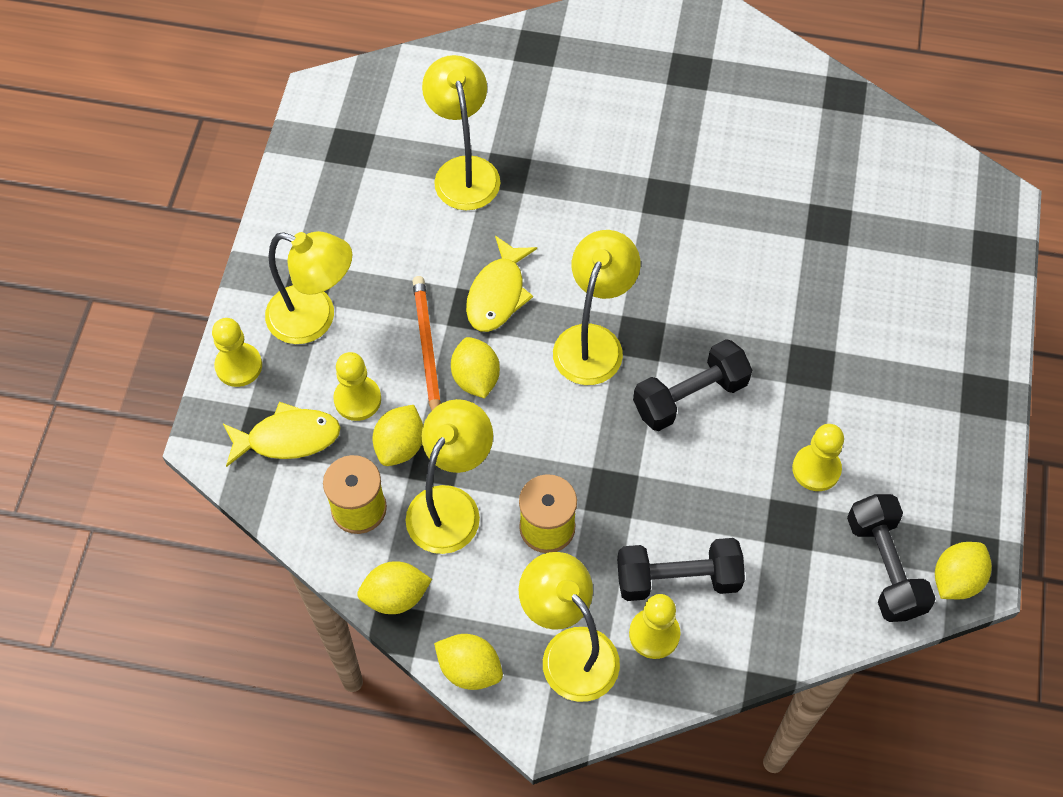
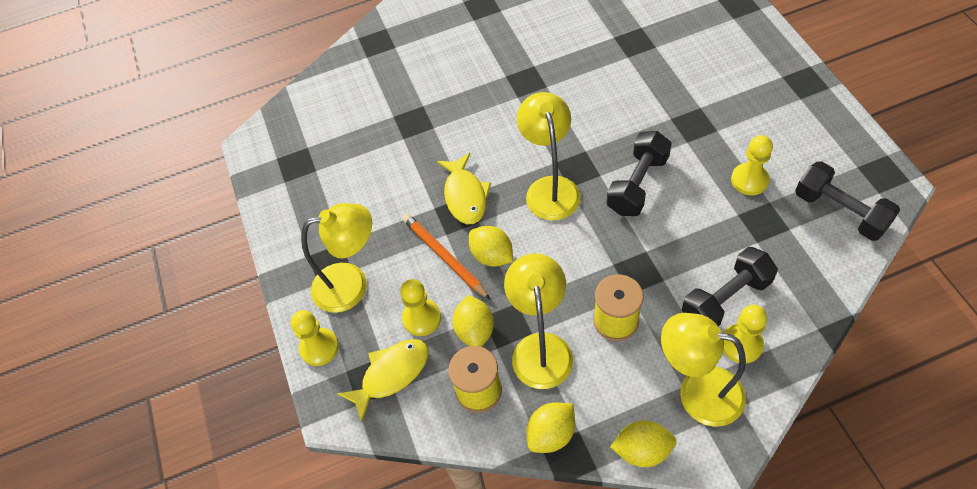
camera: 25 degrees left, 5 degrees down
(464, 171) = (384, 136): yellow lamp -> none
(956, 579) = (886, 192): yellow lemon -> none

